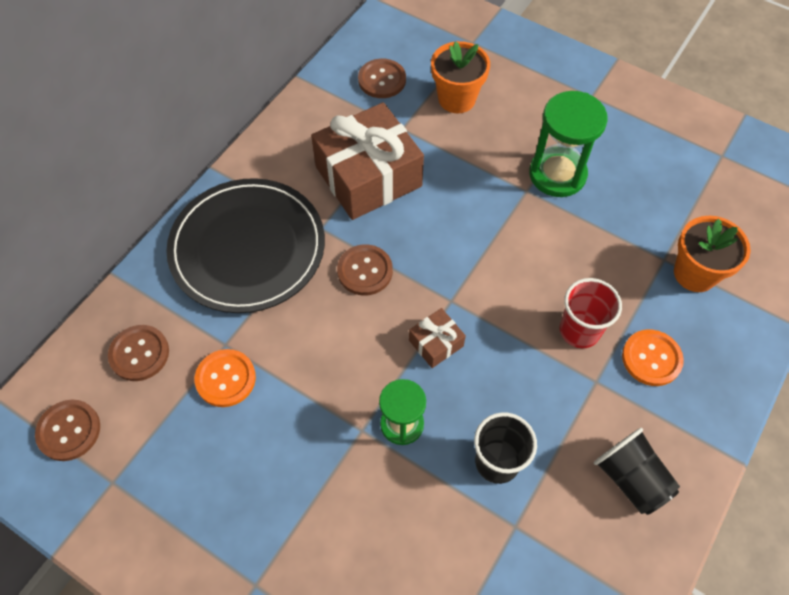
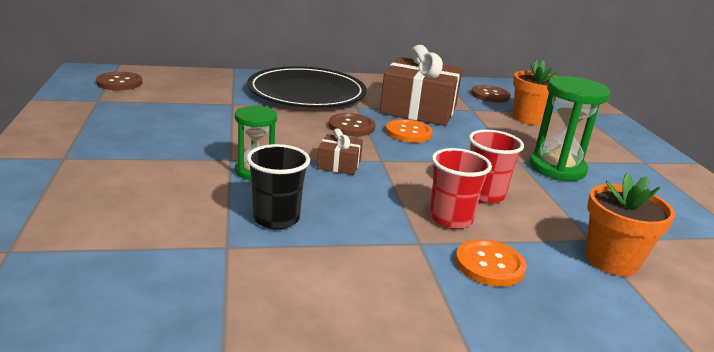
camera: 45 degrees right, 35 degrees down
(139, 354) = (193, 85): brown button -> none
(225, 379) = (209, 109): orange button -> orange button (408, 133)
(561, 272) = (484, 195): none -> red cup
(630, 478) = (354, 295): black cup -> none

